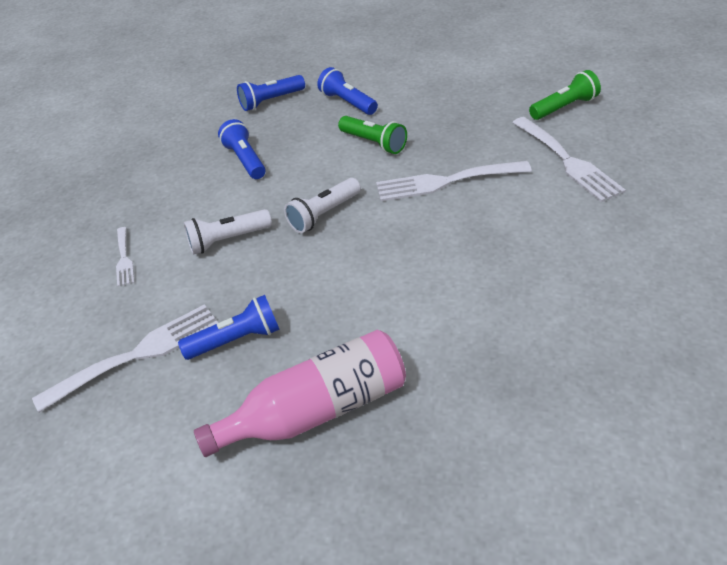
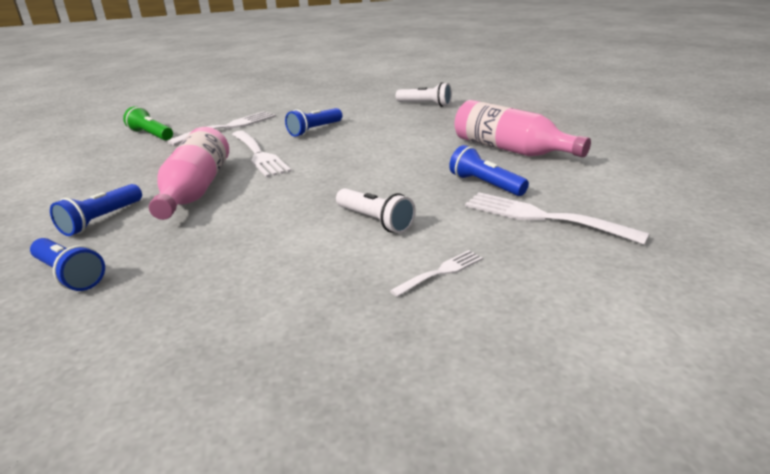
camera: 115 degrees left, 15 degrees down
(245, 160) = (226, 252): blue flashlight -> blue flashlight (314, 130)
(324, 215) = (318, 188): white flashlight -> white flashlight (425, 104)
(374, 143) = (196, 190): green flashlight -> pink bottle

